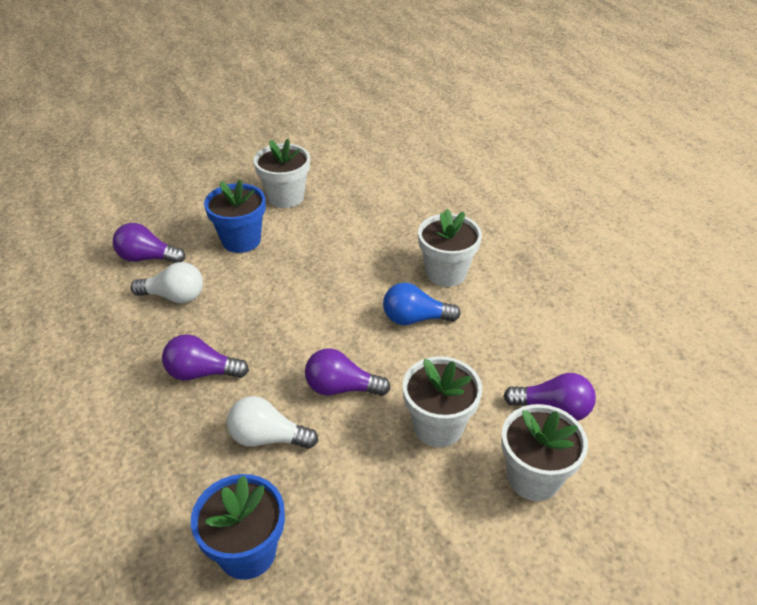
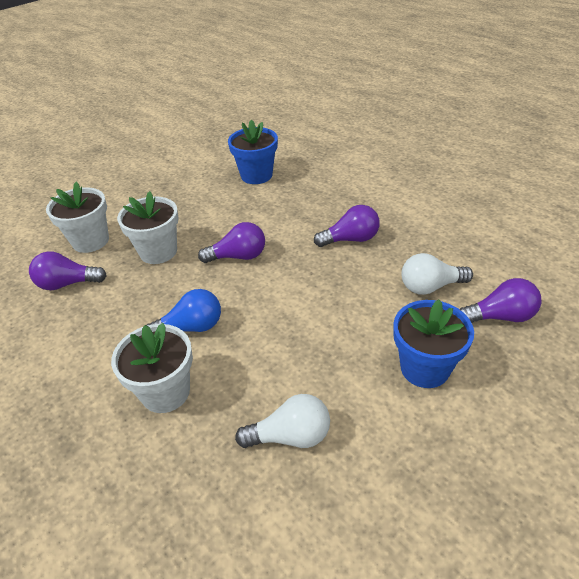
camera: 165 degrees right, 0 degrees up
(268, 437) = (275, 218): white light bulb -> white light bulb (290, 436)
(286, 197) = (427, 463): white flower pot -> none

